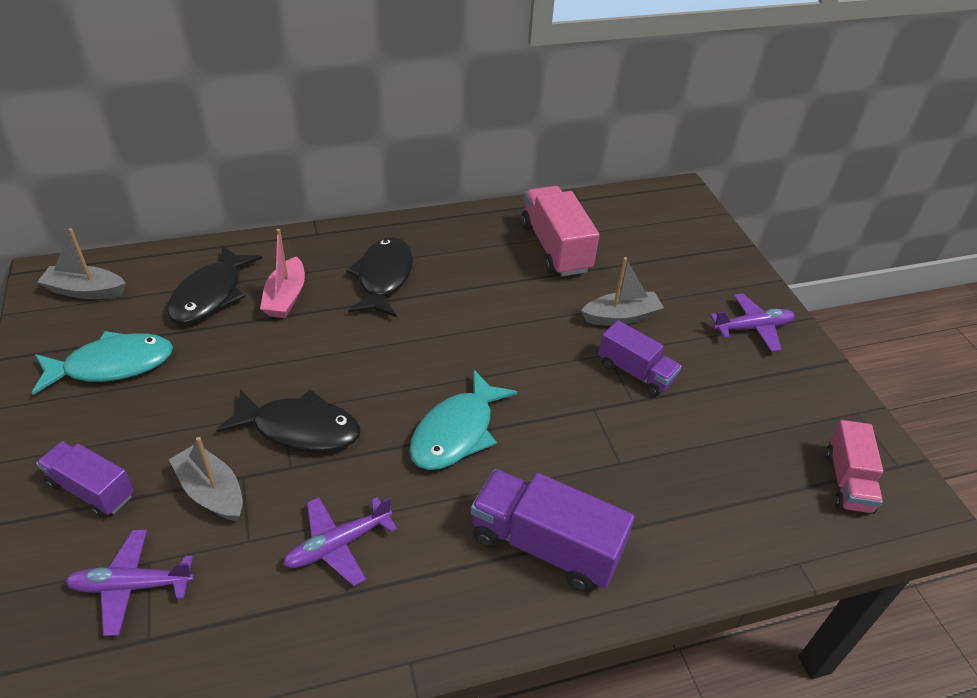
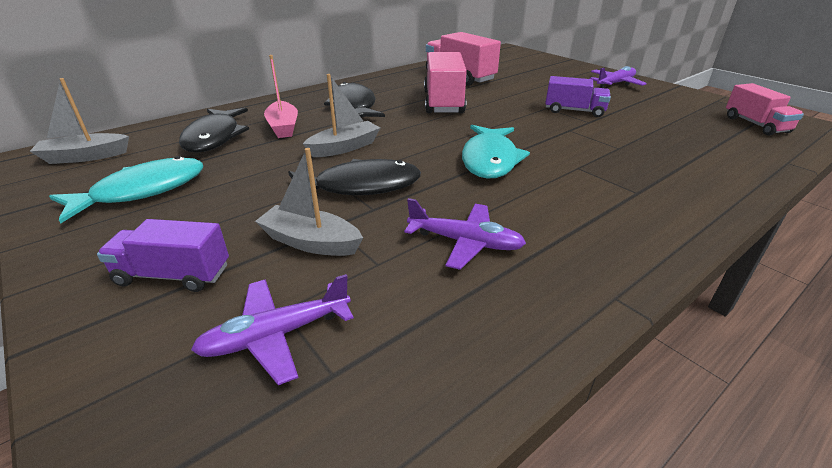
camera: 20 degrees left, 10 degrees down
(338, 545) = (465, 242): purple plane -> purple plane turned 105 degrees counterclockwise
(490, 302) = (443, 102): none -> pink truck
(545, 545) = (626, 197): purple truck -> none
(621, 317) = (535, 93): grey boat -> grey boat (344, 147)

